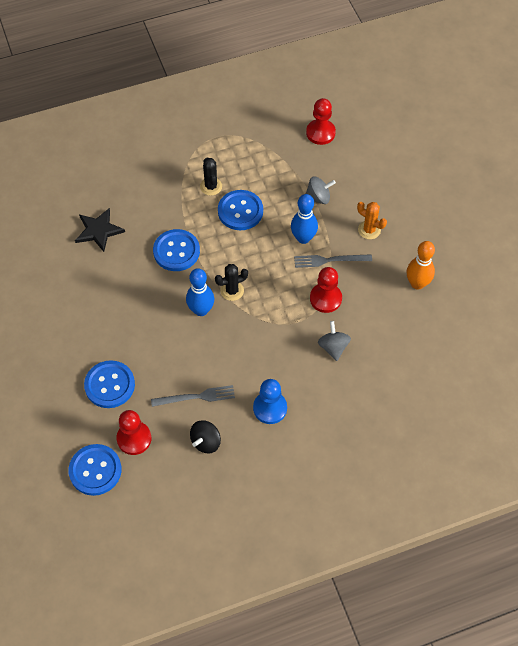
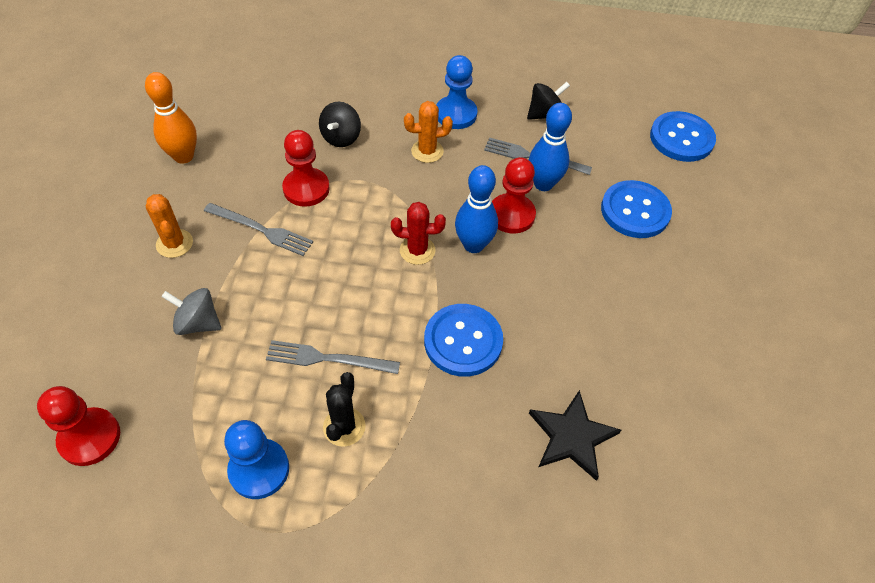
camera: 155 degrees left, 5 degrees down
(134, 438) = (625, 148): red pawn -> red pawn (511, 215)
(232, 291) = (417, 250): black cactus -> red cactus
(236, 154) = (259, 469): none -> blue pawn
(240, 211) = (327, 359): blue button -> grey fork
(270, 365) = (427, 151): none -> orange cactus
(303, 238) = (270, 274): blue bowling pin -> blue bowling pin (543, 184)
(333, 347) = (341, 137): grey spinning top -> black spinning top

